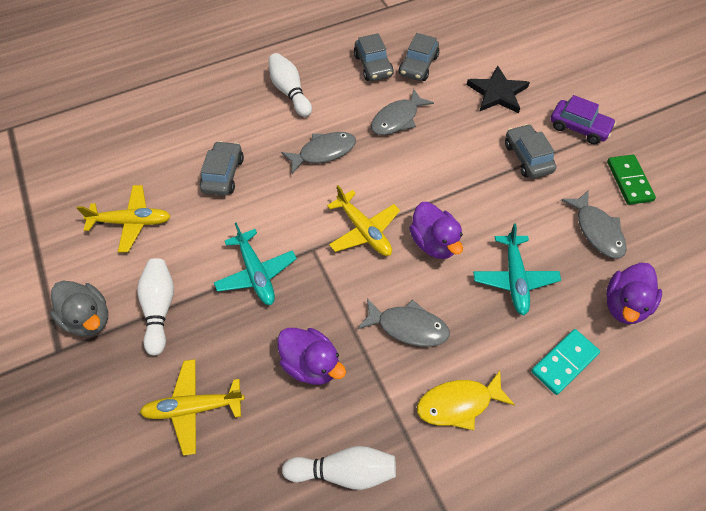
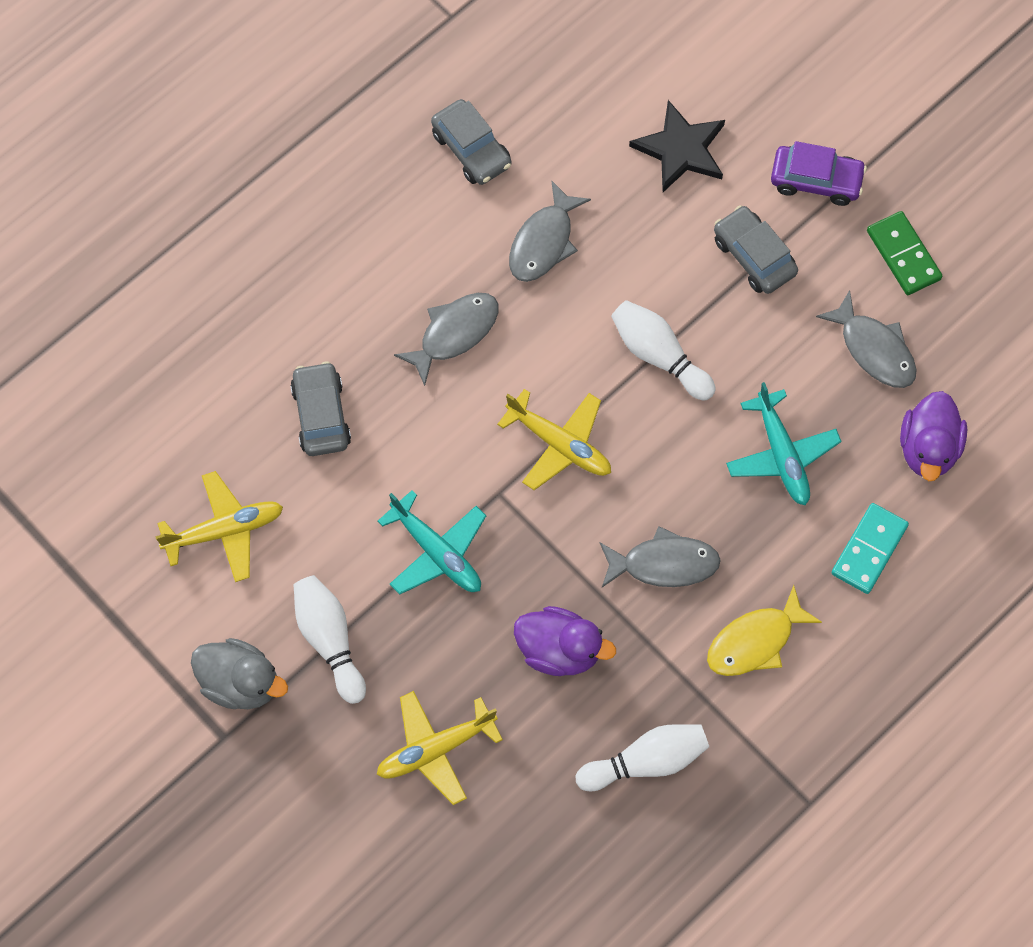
camera: 20 degrees left, 10 degrees up
(290, 92) = (359, 238): white bowling pin -> white bowling pin (659, 356)
(418, 65) = (543, 129): grey car -> none
(434, 243) = (661, 434): purple duck -> none

